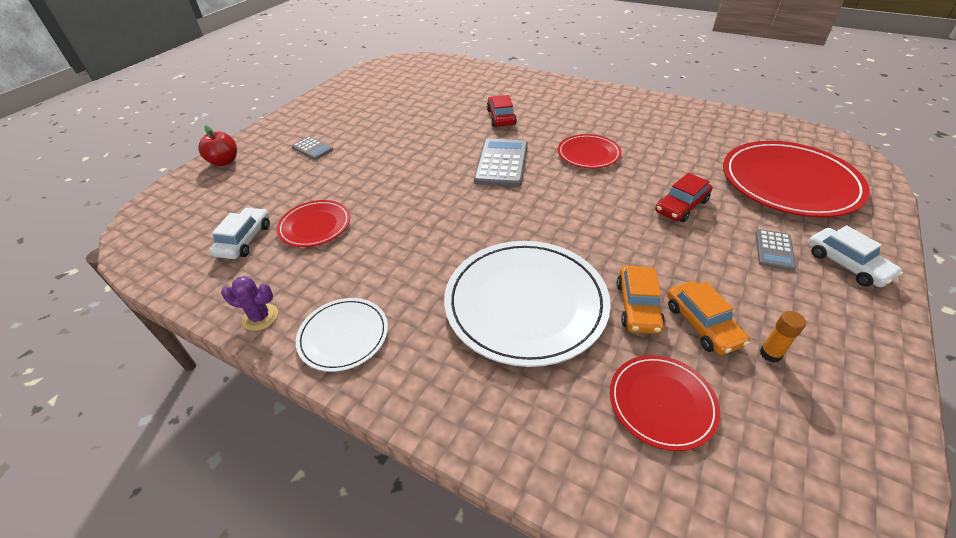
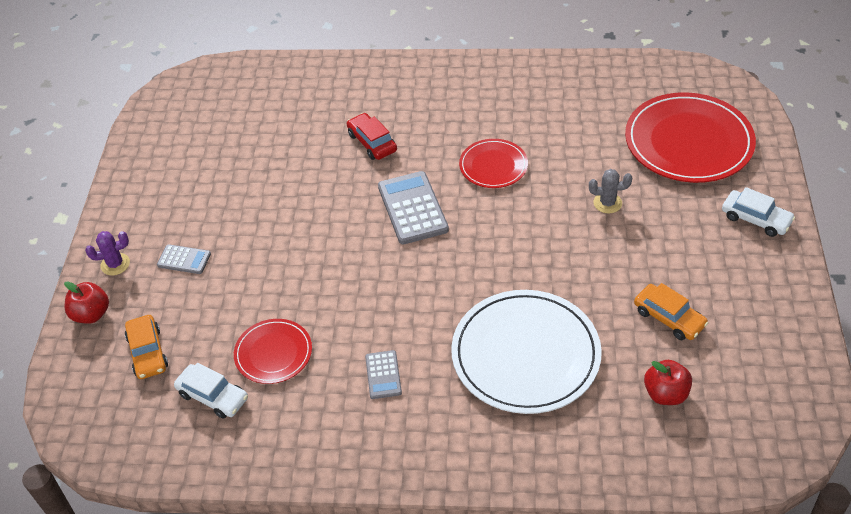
camera: 25 degrees left, 5 degrees up
(245, 240) = (213, 396): white car -> white car turned 135 degrees clockwise
(260, 317) = (303, 462): purple cactus -> purple cactus (115, 264)
(343, 336) = (392, 446): white plate -> none
(637, 306) = (615, 321): orange car -> orange car (147, 352)
(662, 403) = (665, 394): red plate -> red apple
(681, 206) = (607, 203): red car -> grey cactus
(770, 354) = (724, 324): orange glue stick -> none
(774, 250) = (698, 225): grey calculator -> grey calculator (383, 375)

